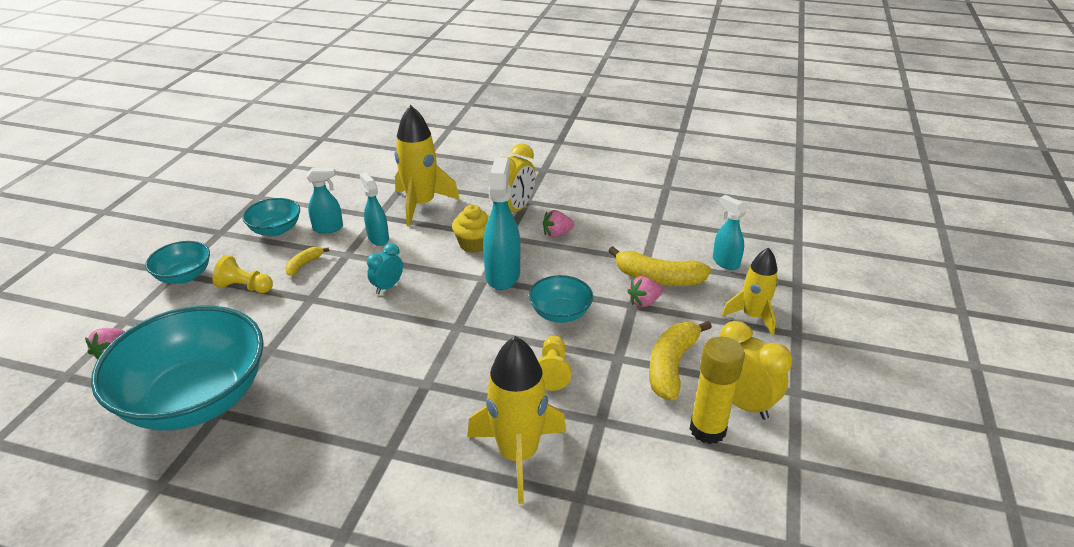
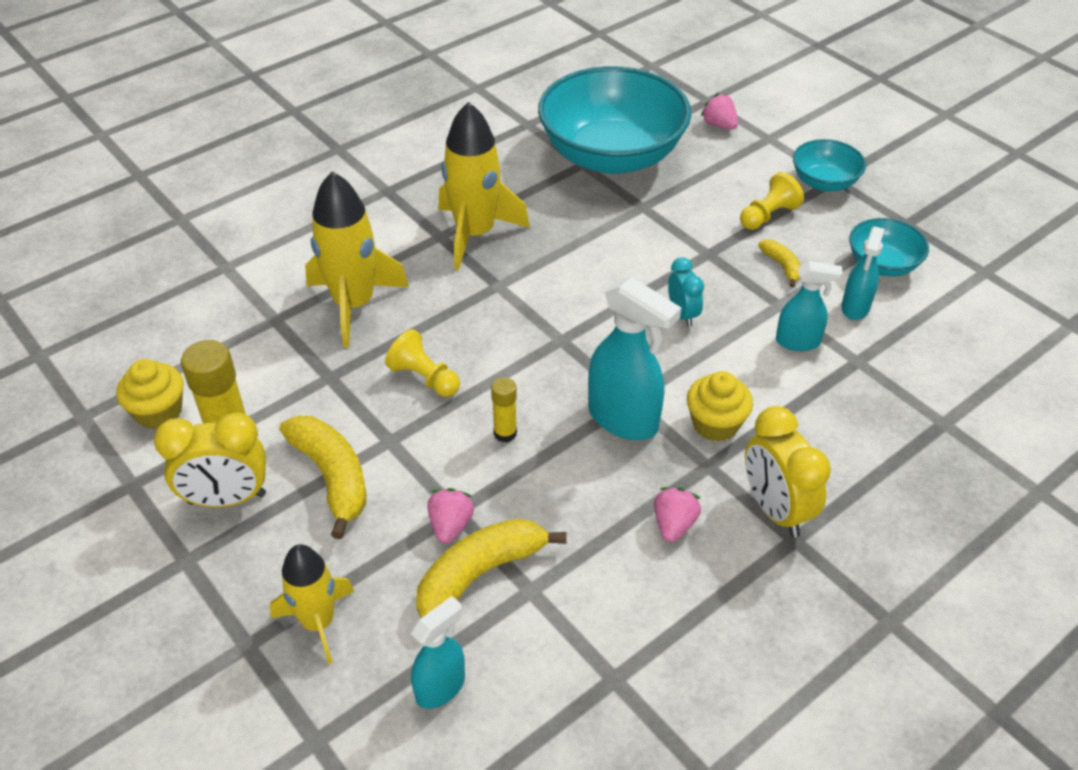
camera: 125 degrees right, 10 degrees up
(421, 205) = (861, 414): yellow rocket -> yellow rocket (475, 234)
(560, 313) = (505, 433): turquoise bowl -> yellow glue stick
(725, 262) = (441, 687): turquoise spray bottle -> turquoise spray bottle turned 45 degrees counterclockwise
(733, 497) = (159, 412): none -> yellow cupcake

